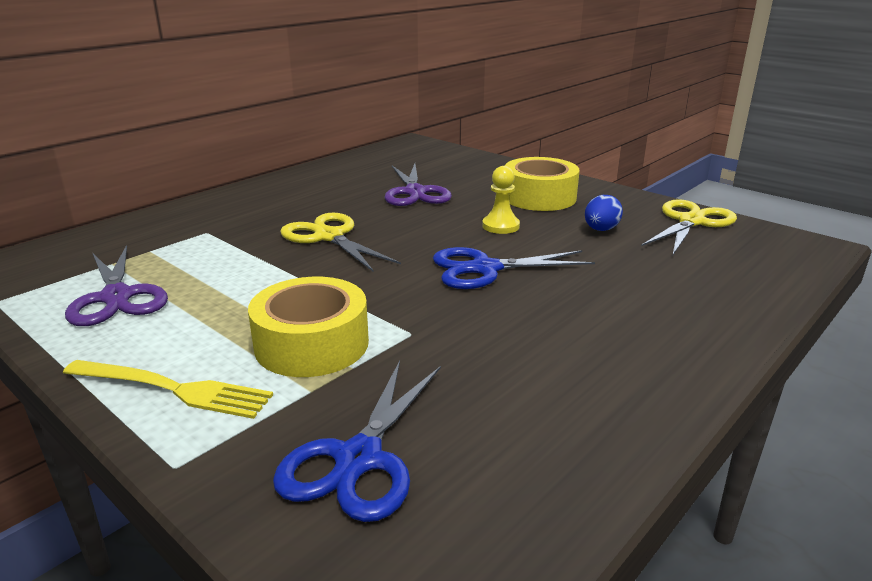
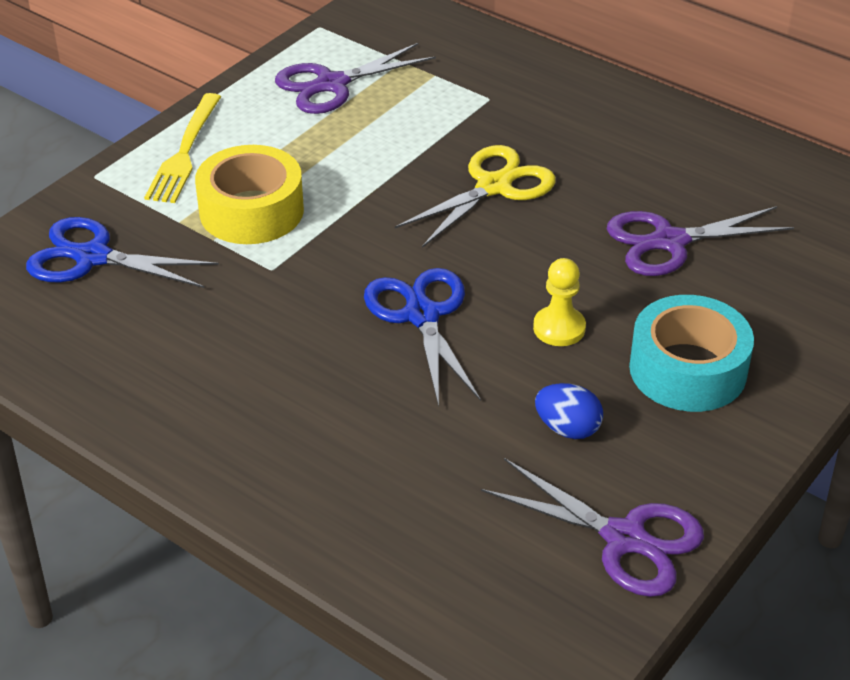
camera: 85 degrees right, 15 degrees up
(539, 197) = (687, 369): yellow tape -> turquoise tape
(691, 222) = (624, 538): yellow scissors -> purple scissors

